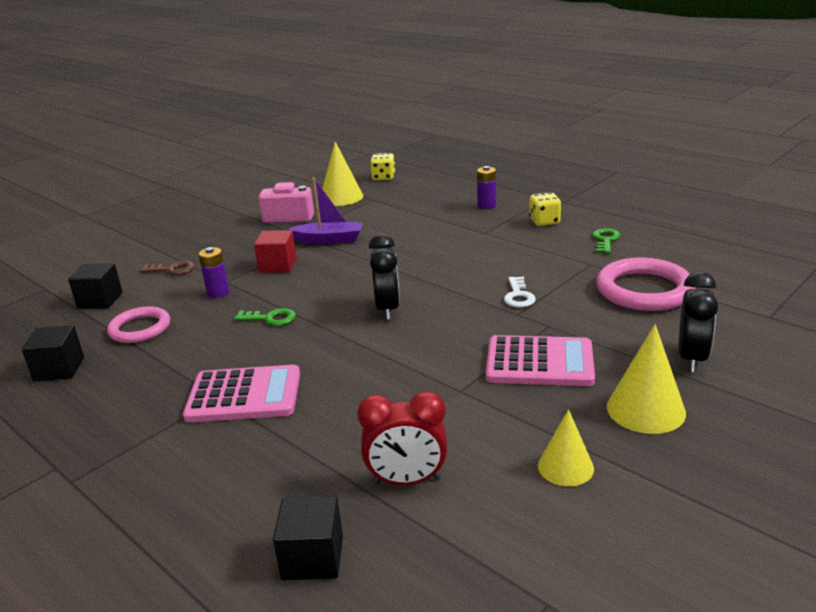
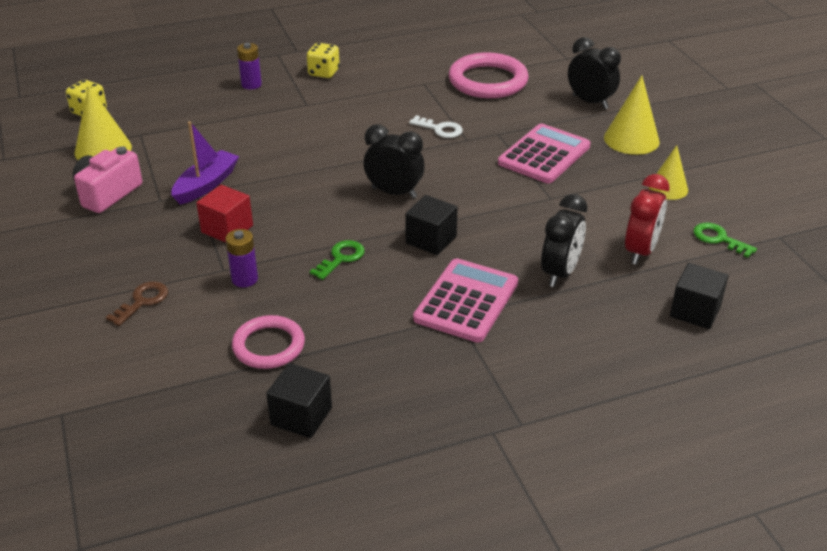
camera: 65 degrees left, 10 degrees up
(100, 300) = (158, 368): black cube -> black cube (431, 240)
(325, 435) = (560, 273): none -> black clock
(605, 240) = (393, 63): green key -> green key (718, 239)

